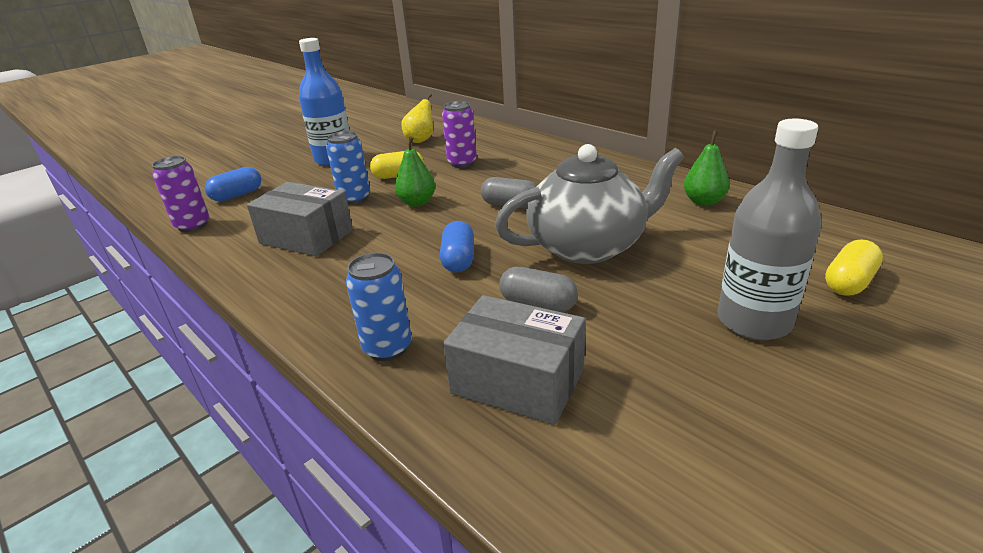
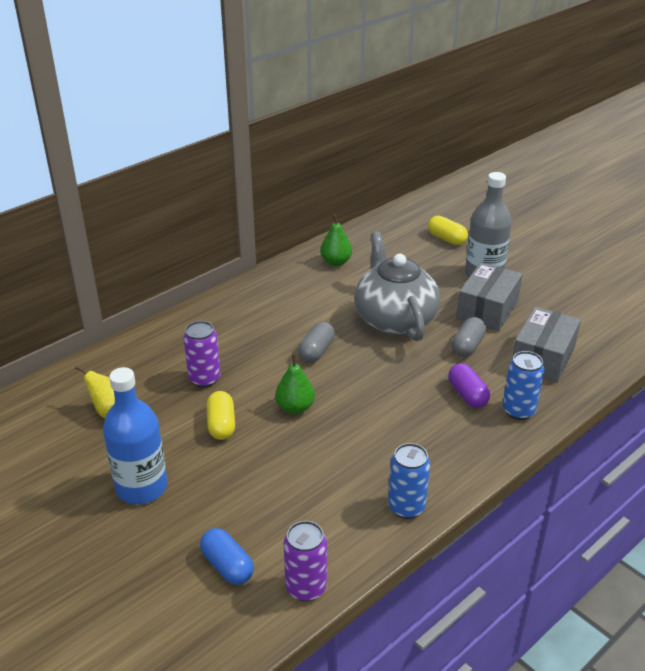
camera: 90 degrees left, 5 degrees up
(306, 237) = (353, 479): grey box -> grey box (487, 310)
(354, 198) = (271, 454): blue can -> blue can (406, 507)
(427, 304) = (467, 395): none -> purple capsule
(458, 259) = (407, 380): blue capsule -> none

